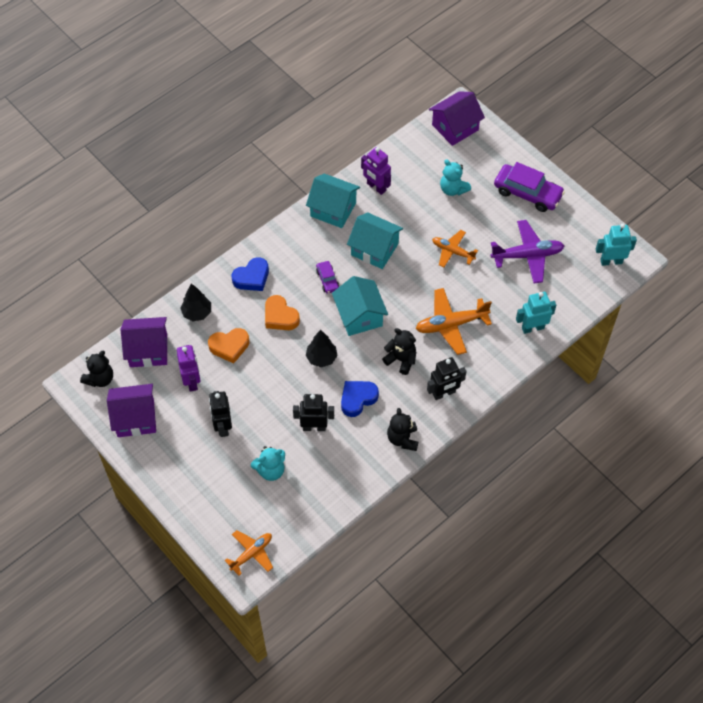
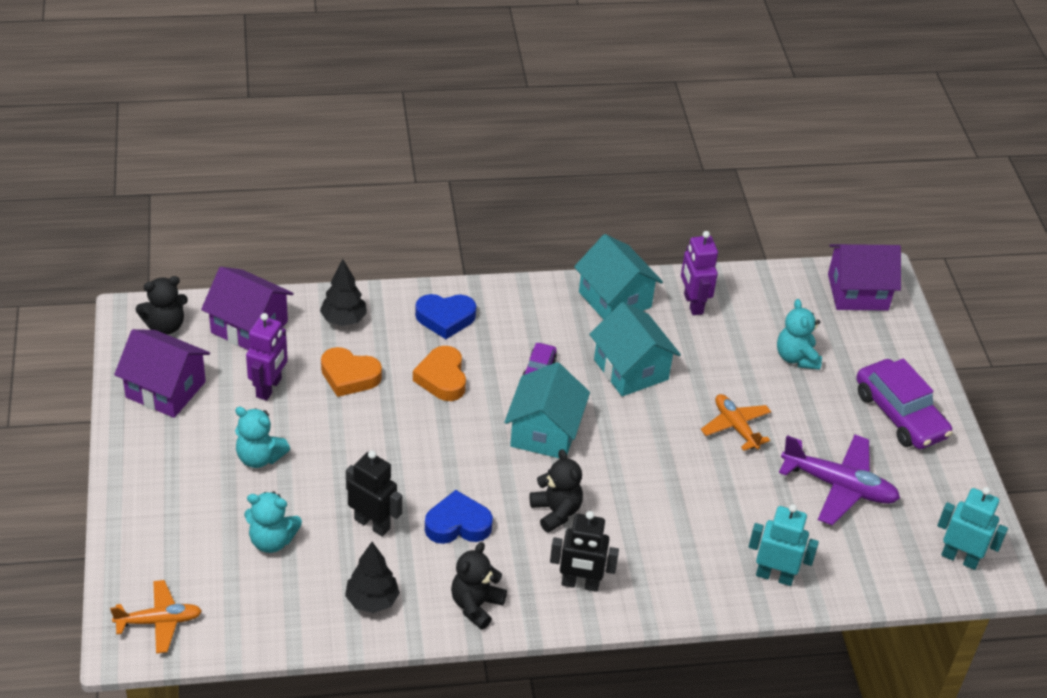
camera: 30 degrees right, 15 degrees down
(223, 426) = (259, 457): black robot -> turquoise teddy bear
(321, 358) = (453, 452): black tree -> black tree (372, 601)
(451, 324) = (661, 508): orange plane -> none

